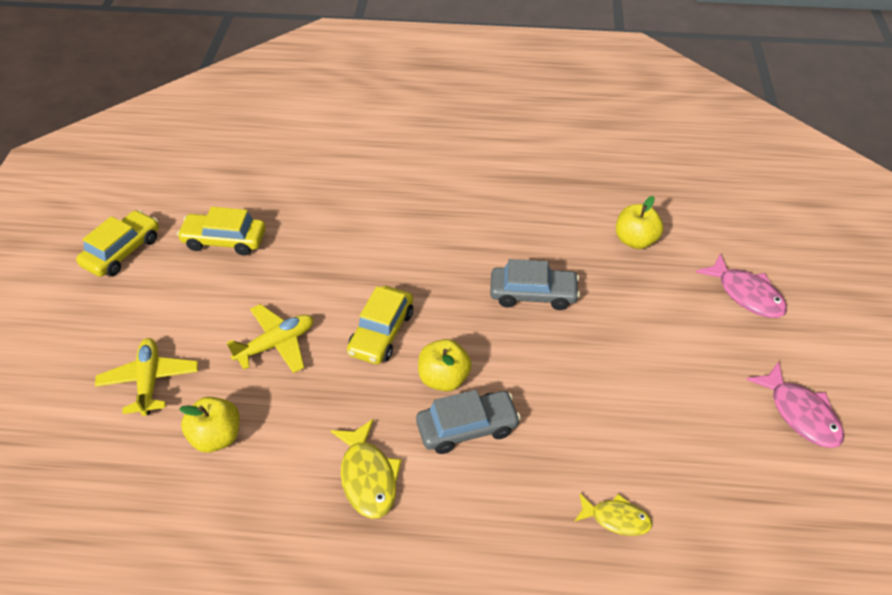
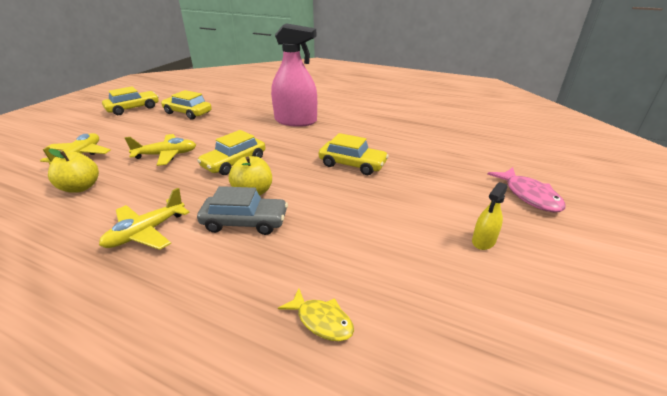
camera: 20 degrees right, 15 degrees down
(368, 477) = (146, 232): yellow fish -> yellow plane
(405, 219) = (295, 121): none -> pink spray bottle
(533, 294) = (352, 164): grey car -> yellow car
(635, 240) = (446, 153): yellow apple -> none
(720, 377) = (483, 241): none -> yellow spray bottle
(800, 413) = (561, 287): pink fish -> none

